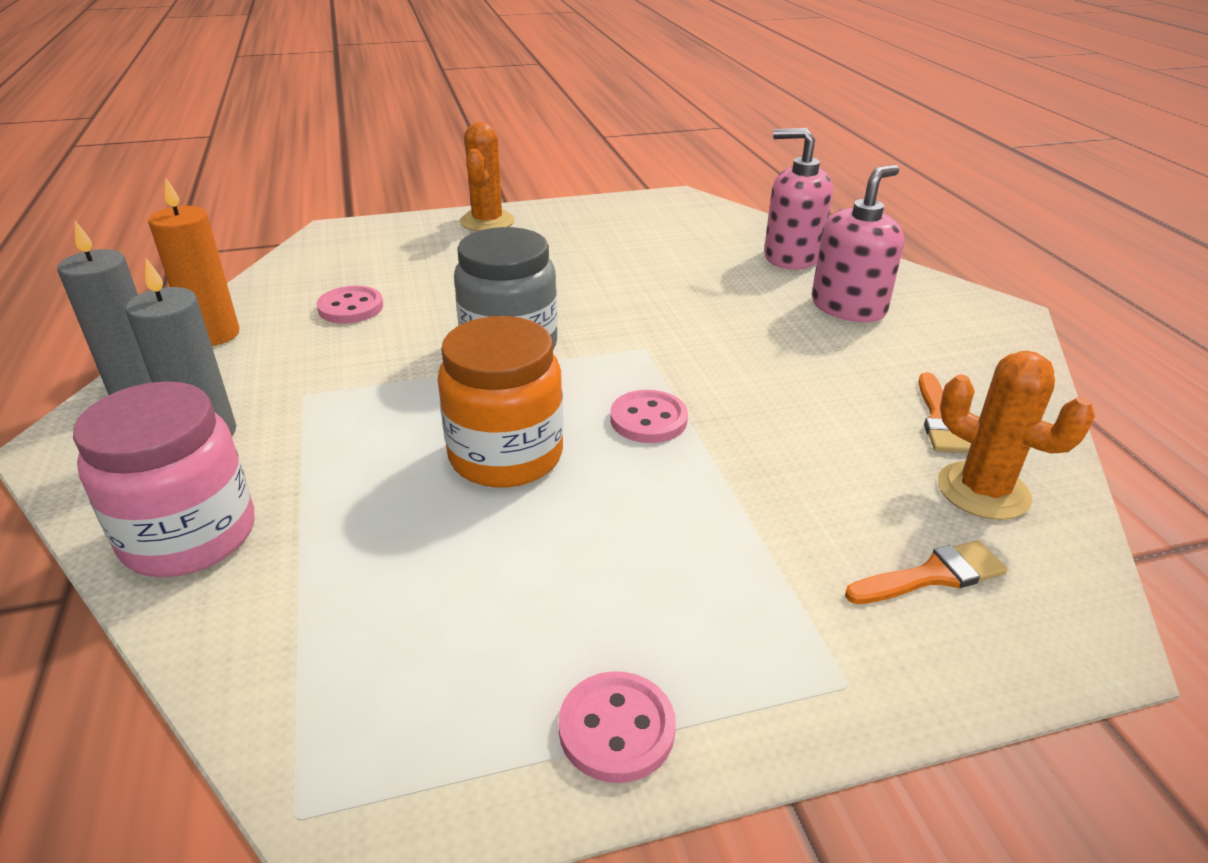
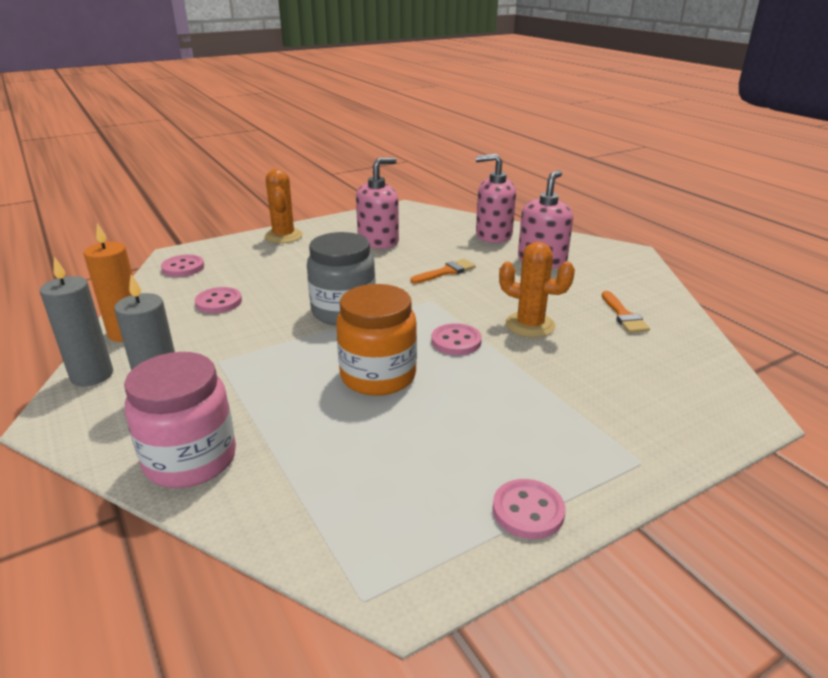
camera: 15 degrees left, 5 degrees down
(333, 251) = (183, 268): none -> pink button
(614, 245) = (378, 241): none -> pink soap dispenser
(932, 575) = (659, 398): orange brush -> orange brush (446, 272)
(983, 491) = (664, 350): orange cactus -> orange cactus (530, 325)

